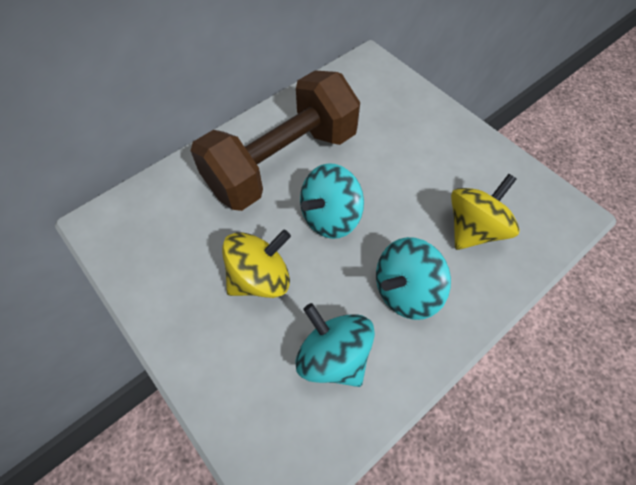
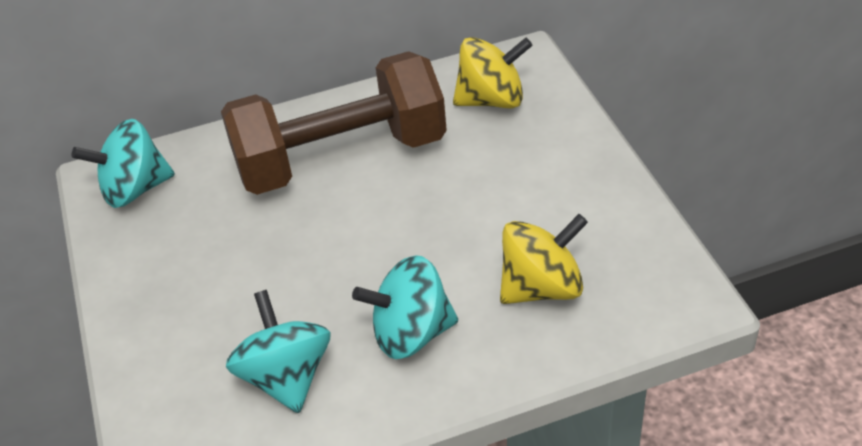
camera: 25 degrees right, 15 degrees down
(260, 278) = (247, 276): yellow spinning top -> yellow spinning top (491, 100)
(330, 217) = (365, 231): turquoise spinning top -> turquoise spinning top (135, 189)

